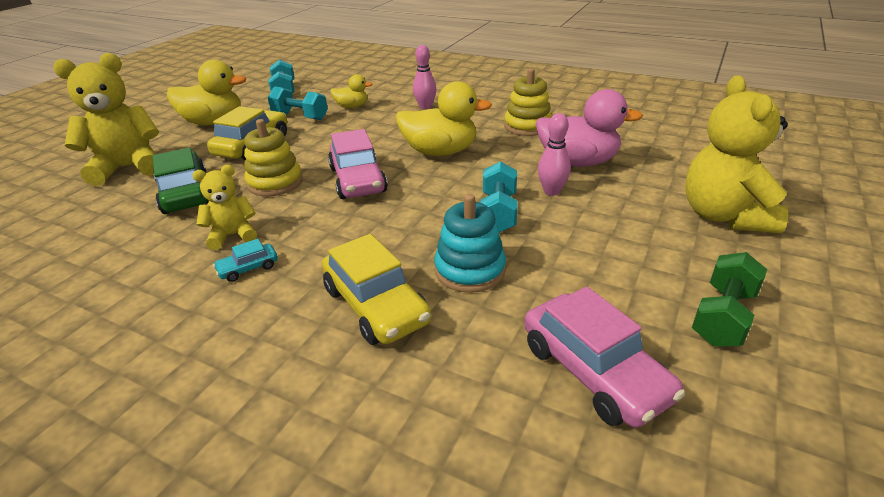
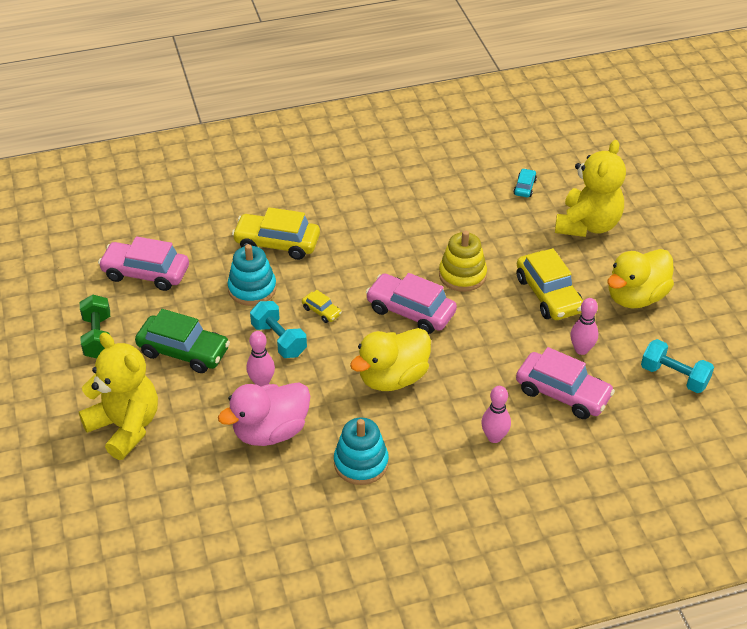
camera: 135 degrees right, 10 degrees up
(185, 193) = (503, 234): green car -> green car (184, 351)
(233, 235) = (415, 230): yellow teddy bear -> none
(248, 268) = (371, 221): turquoise car -> turquoise car (524, 187)
(300, 116) = (581, 349): turquoise dumbbell -> pink bowling pin
(352, 107) = (562, 393): yellow duck -> pink car
(428, 215) = (321, 311): none -> yellow car
(527, 126) = (361, 463): yellow stacking toy -> turquoise stacking toy

